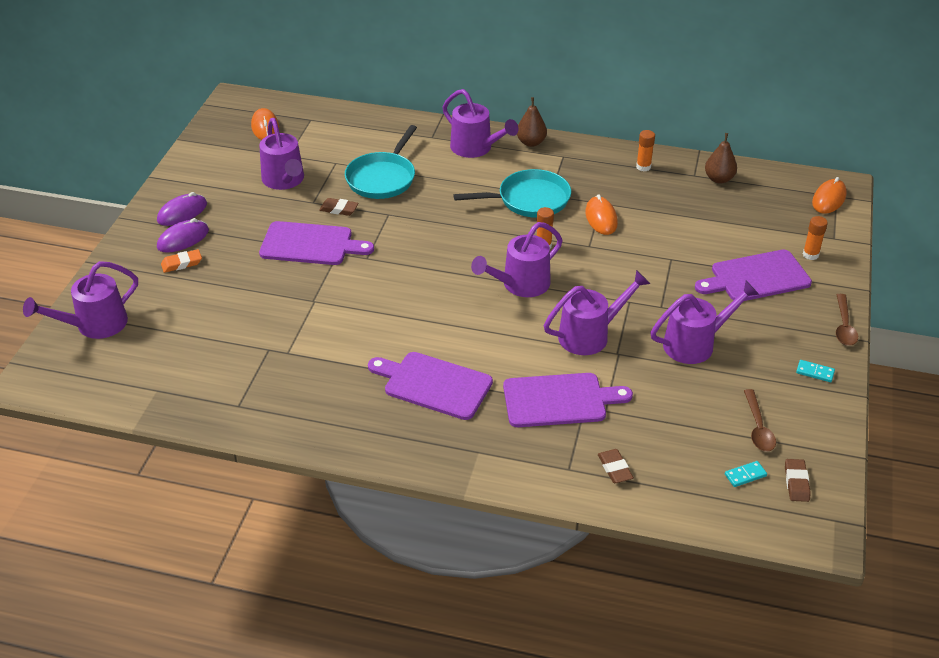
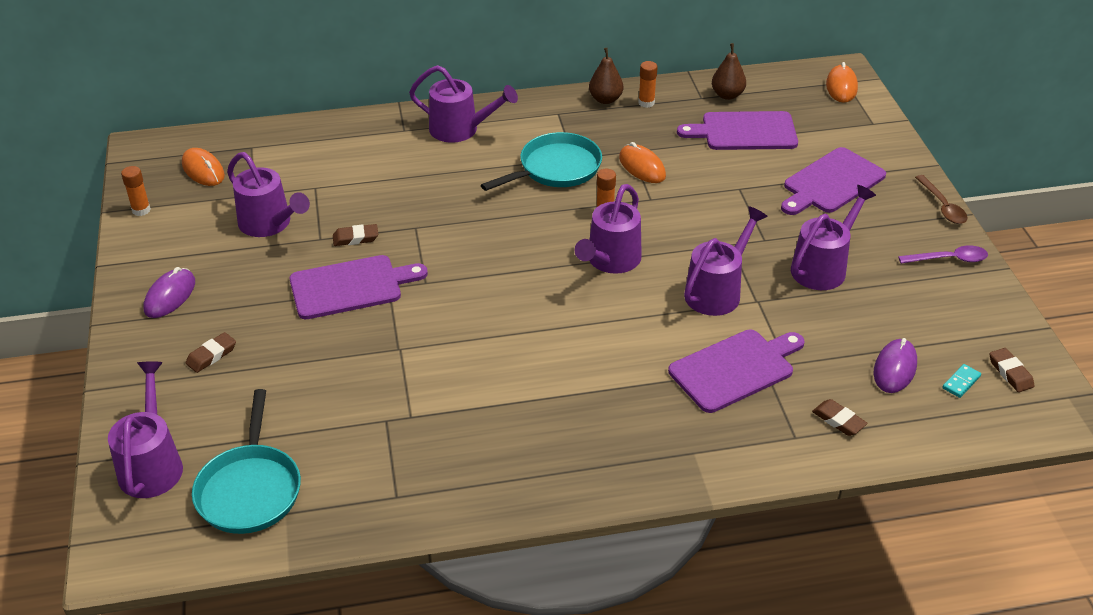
camera: 25 degrees left, 0 degrees up
(94, 325) = (152, 463): purple watering can -> purple watering can turned 150 degrees clockwise
(182, 263) = (211, 355): orange eraser -> brown eraser
(183, 239) = (193, 326): purple mouse -> purple mouse (895, 368)
(382, 178) = (380, 190): turquoise pan -> turquoise pan (250, 489)
(434, 384) = (596, 397): purple cutting board -> purple cutting board (744, 131)
(531, 142) = (515, 108): brown pear -> brown pear (605, 99)
(758, 428) = (939, 331): brown spoon -> none
(810, 255) = (864, 146): orange glue stick -> orange glue stick (141, 210)
(815, 372) = (949, 259): turquoise domino -> purple spoon

